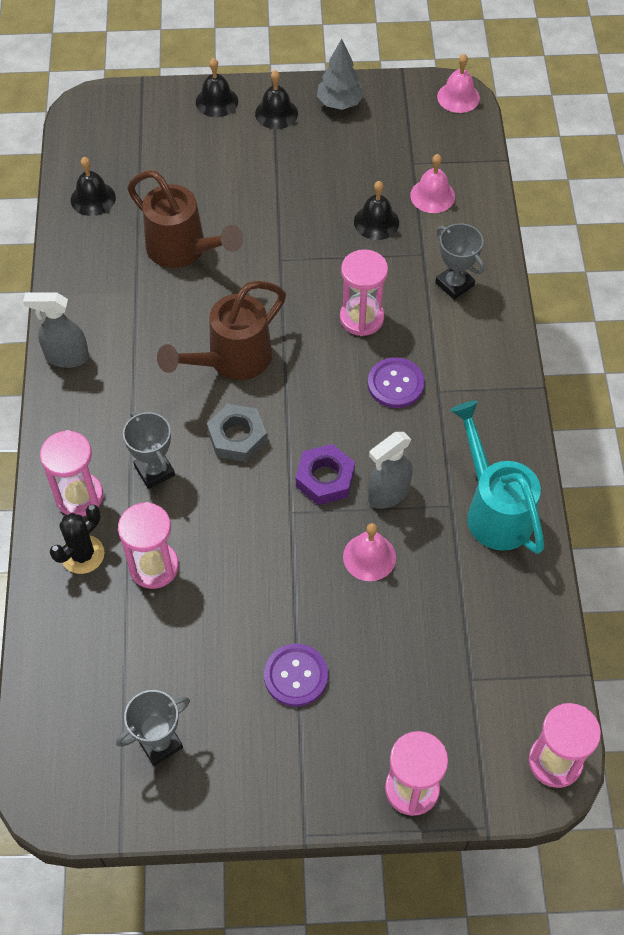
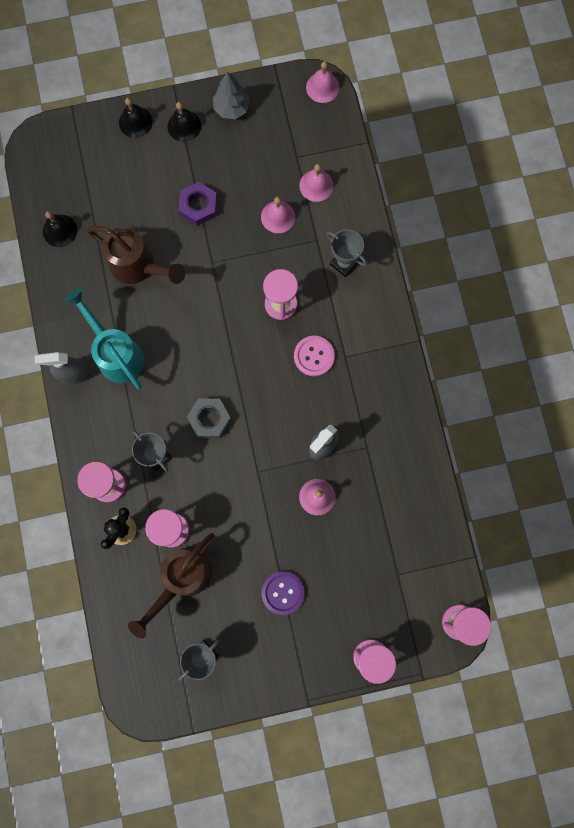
camera: 10 degrees left, 20 degrees up
(231, 361) = (192, 357): brown watering can -> brown watering can (181, 579)
(325, 478) = (277, 441): purple nut -> purple nut (198, 206)
(376, 222) = (278, 217): black bell -> pink bell
(395, 384) = (314, 356): purple button -> pink button
(493, 509) = (396, 445): turquoise watering can -> turquoise watering can (116, 353)

